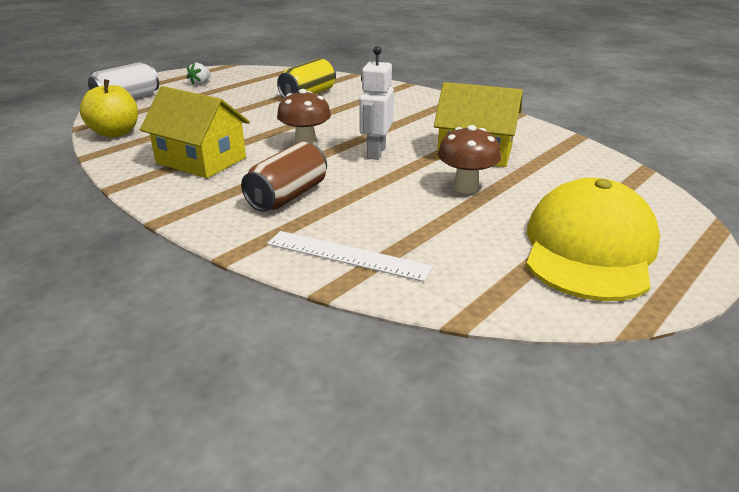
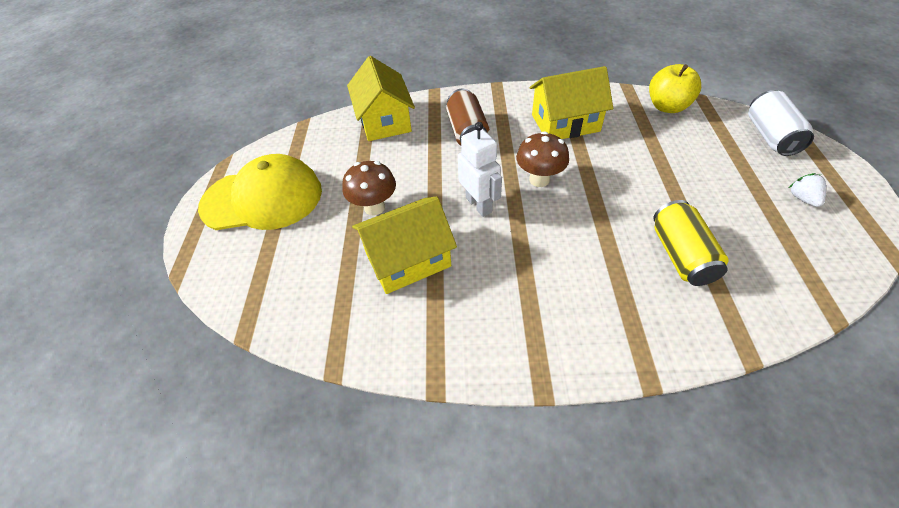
camera: 140 degrees right, 20 degrees up
(347, 255) = (384, 121): white ruler -> yellow house
(589, 248) = (262, 198): yellow cap -> yellow cap turned 75 degrees counterclockwise

